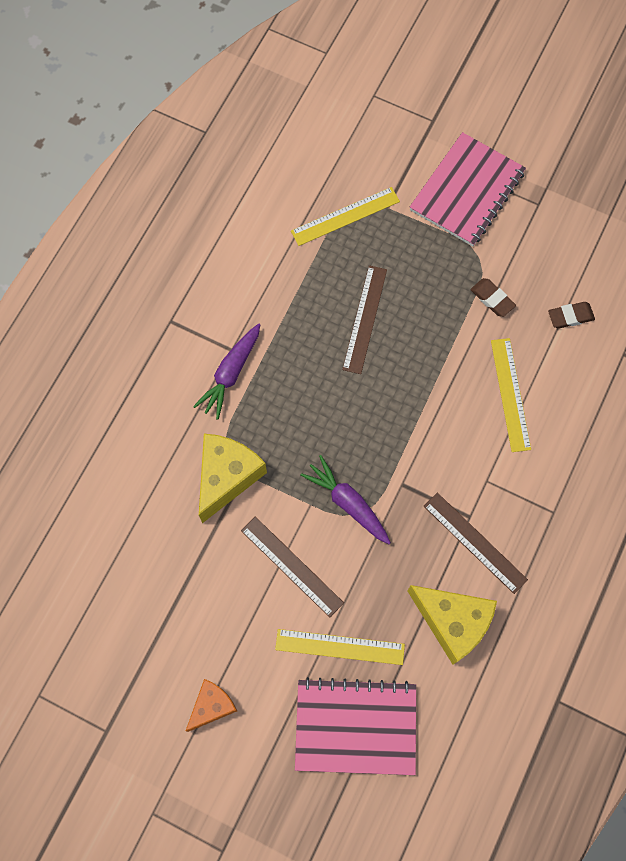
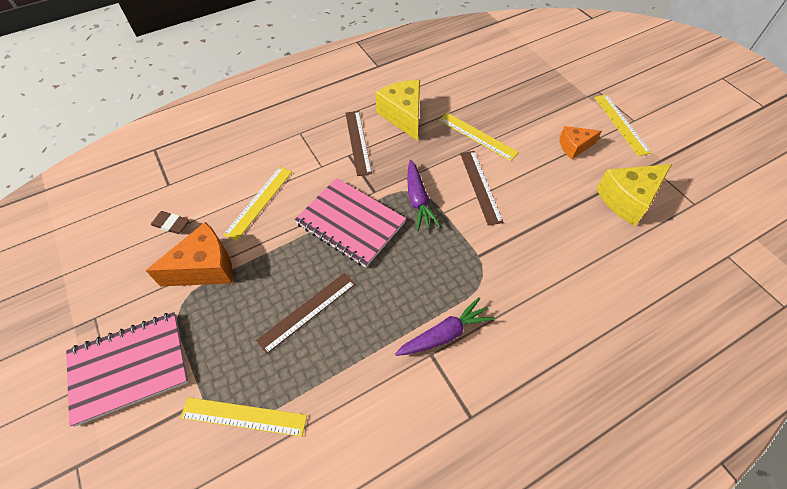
camera: 145 degrees left, 15 degrees down
(167, 793) = (621, 124): none -> yellow ruler
(227, 477) = (493, 260): yellow cheese -> yellow cheese (627, 200)
(355, 726) = (492, 102): pink notebook -> pink notebook (350, 223)
(492, 299) = (205, 267): brown eraser -> orange cheese

